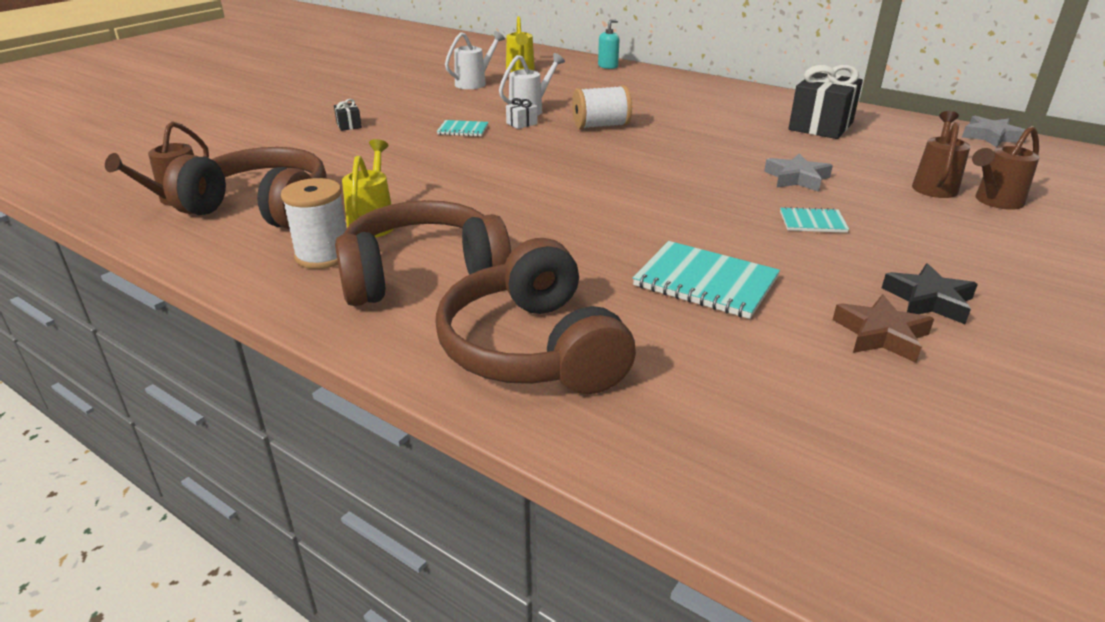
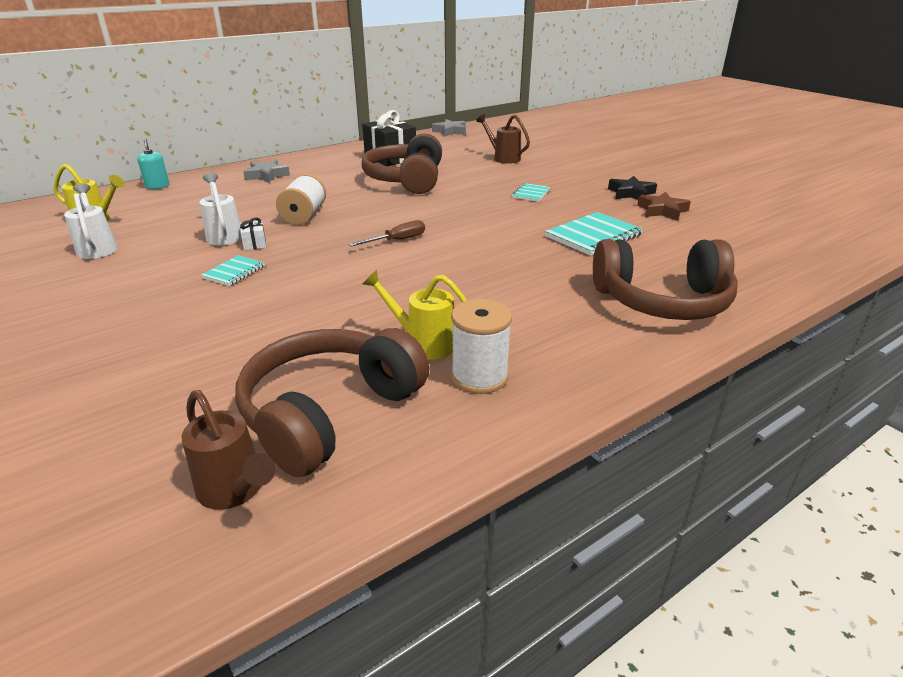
camera: 70 degrees left, 0 degrees up
(349, 125) = (123, 336): black gift -> none
(423, 275) = (542, 329): brown headphones -> brown headphones (407, 180)
(580, 174) = (397, 240): none -> brown screwdriver
(796, 178) = (466, 183): grey star -> grey star (267, 175)
(994, 201) = (532, 153): brown watering can -> none

